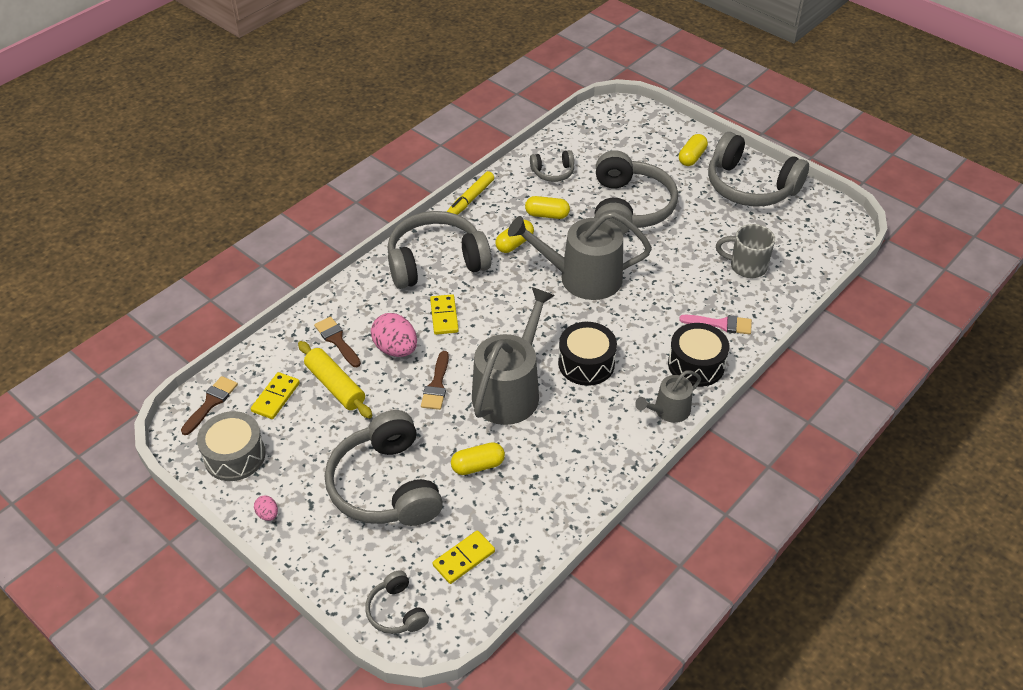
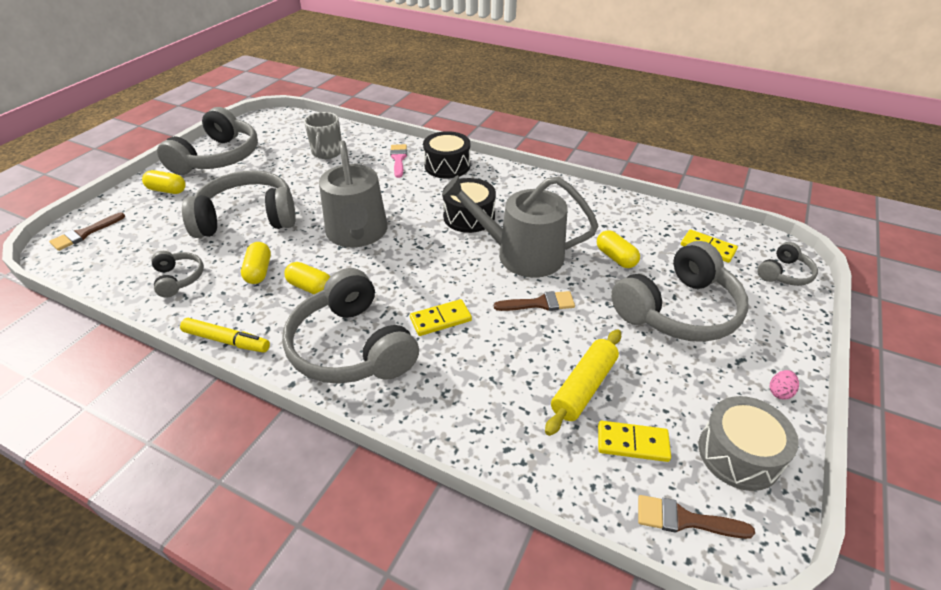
camera: 105 degrees left, 5 degrees down
(337, 340) = (514, 408): brown brush -> brown brush (85, 233)
(396, 349) = (505, 348): pink egg -> none
(668, 410) = (500, 173): grey watering can -> none

